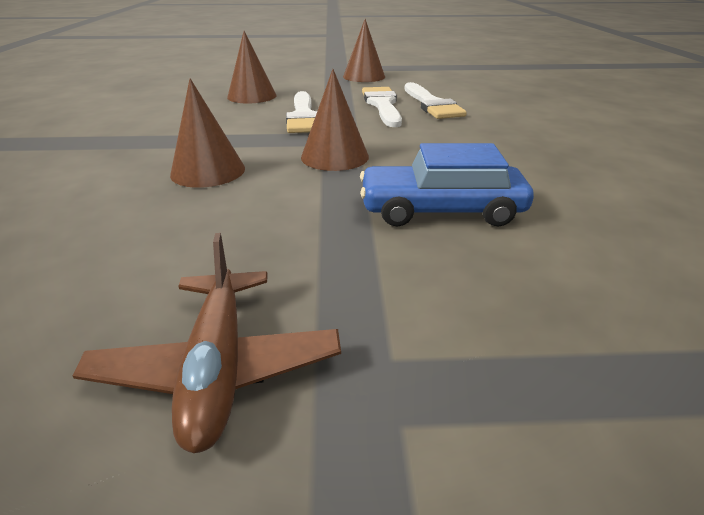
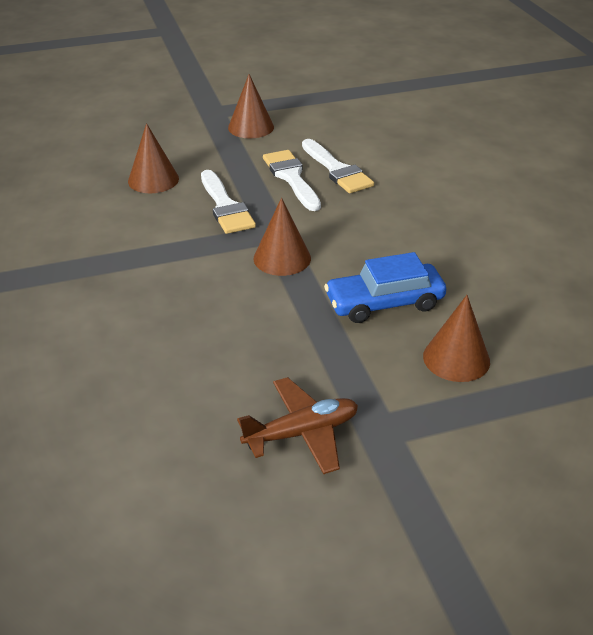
camera: 15 degrees left, 5 degrees up
(208, 171) = (188, 292): brown cone -> brown cone (456, 358)
(218, 367) = (302, 433): brown plane -> brown plane turned 90 degrees counterclockwise

